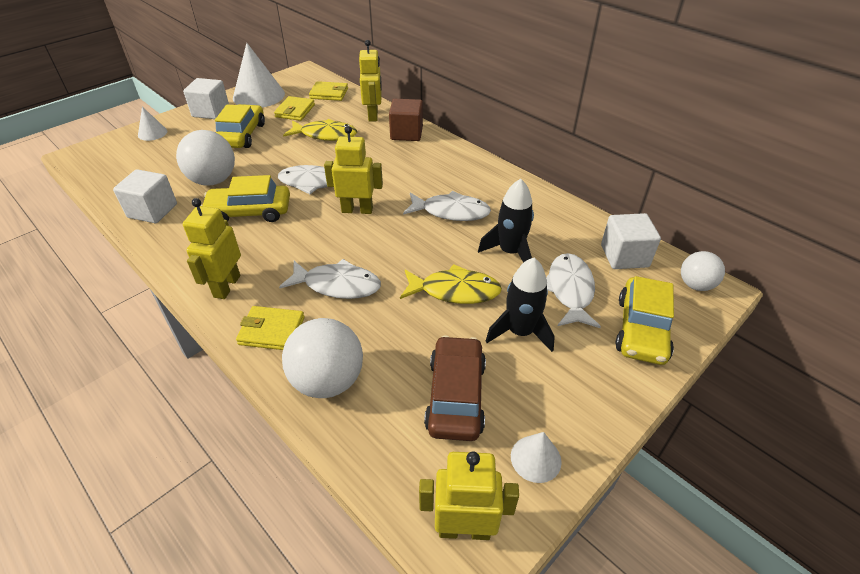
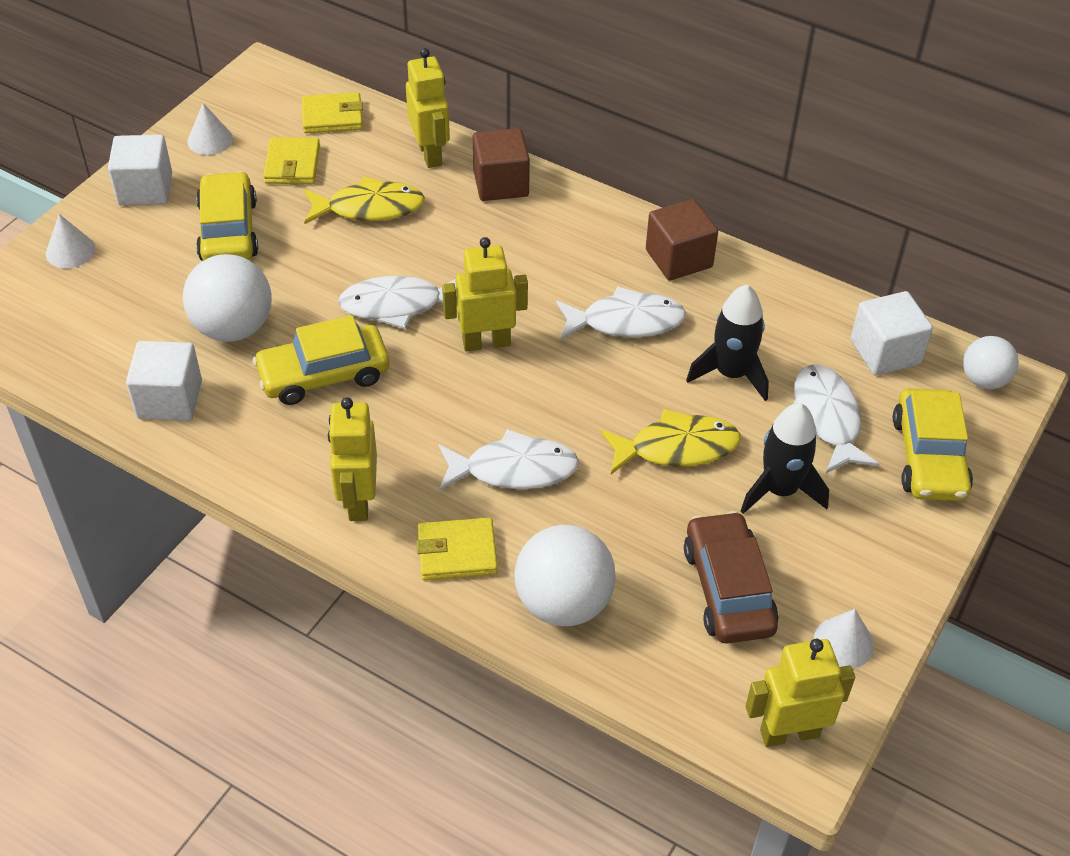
camera: 15 degrees left, 5 degrees up
(259, 95) = (210, 140): white cone -> white cone, size x0.50
(499, 183) = (679, 258): none -> brown cube

